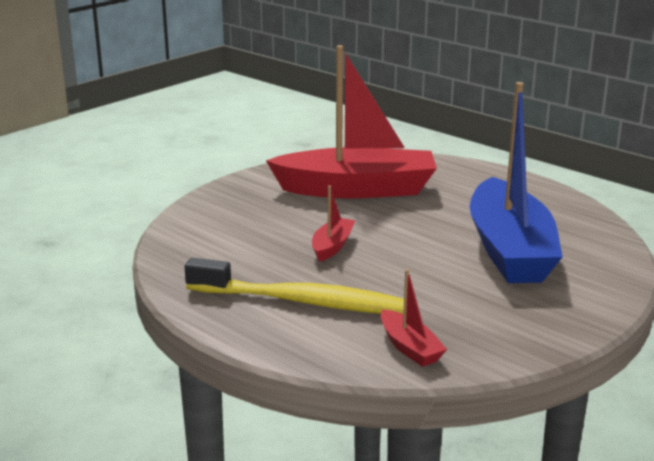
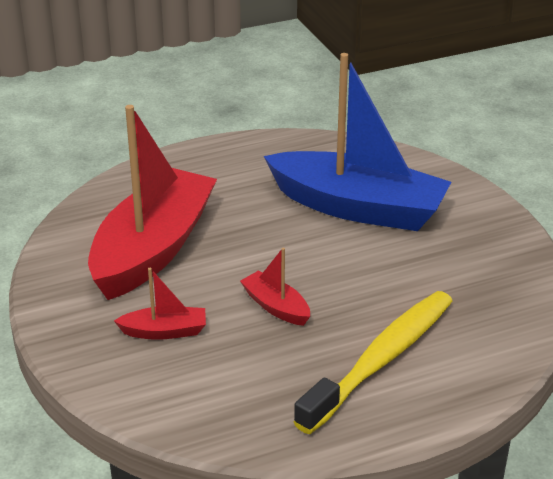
camera: 65 degrees left, 10 degrees up
(409, 348) = (499, 322): red boat -> red boat (164, 331)

